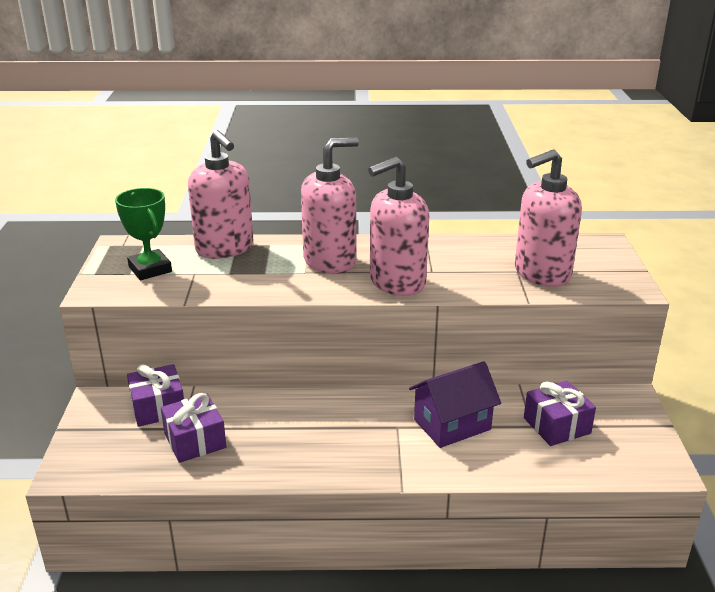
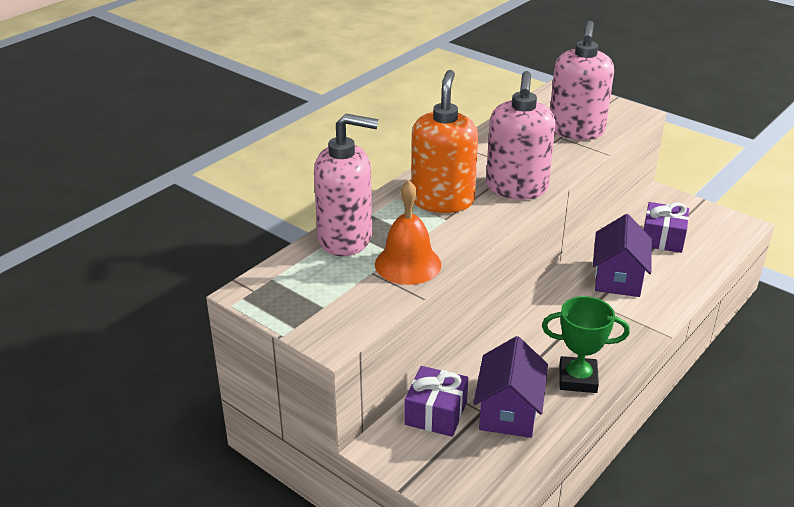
camera: 50 degrees left, 5 degrees up
(150, 269) = (330, 292): green trophy -> green trophy (577, 379)
(195, 440) = (508, 411): purple gift -> purple house
(222, 281) = (408, 264): none -> orange bell
(330, 261) = (442, 200): pink soap dispenser -> orange soap dispenser

